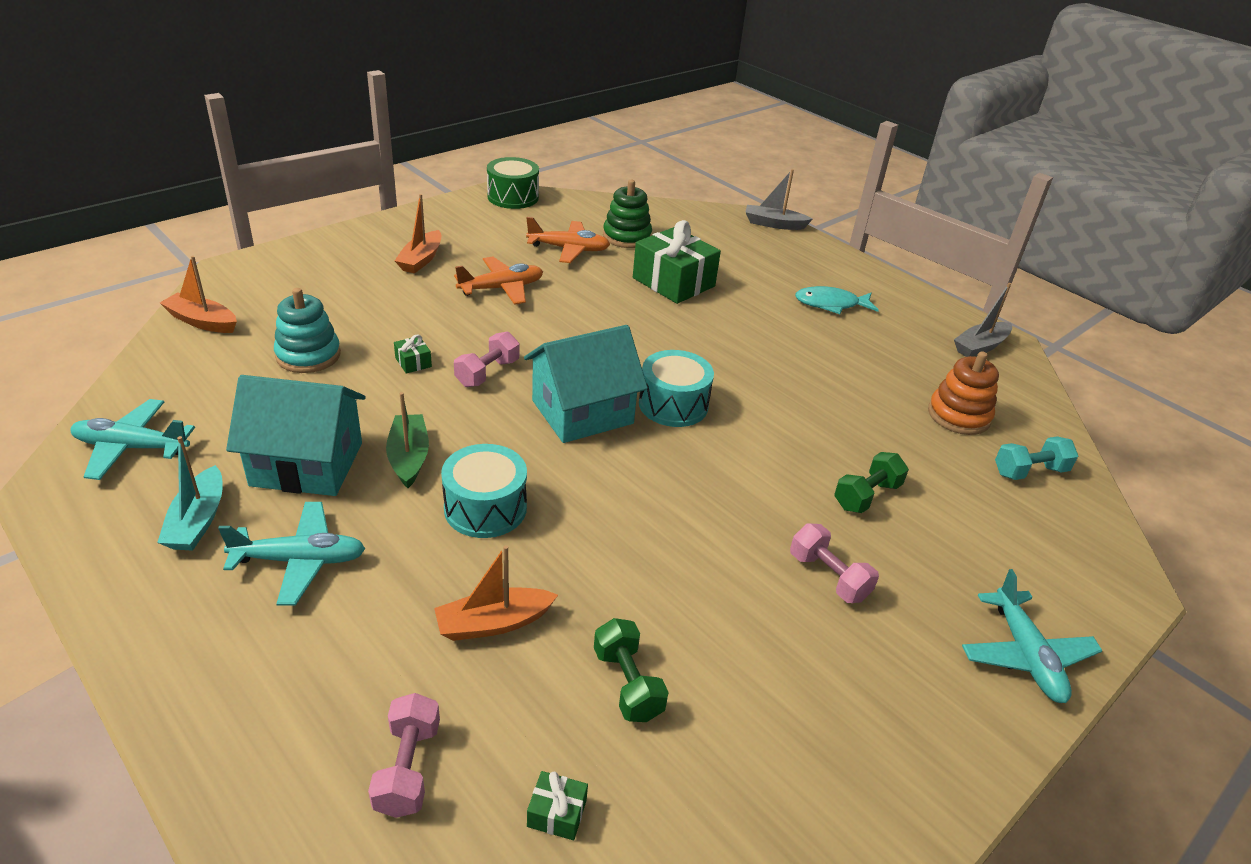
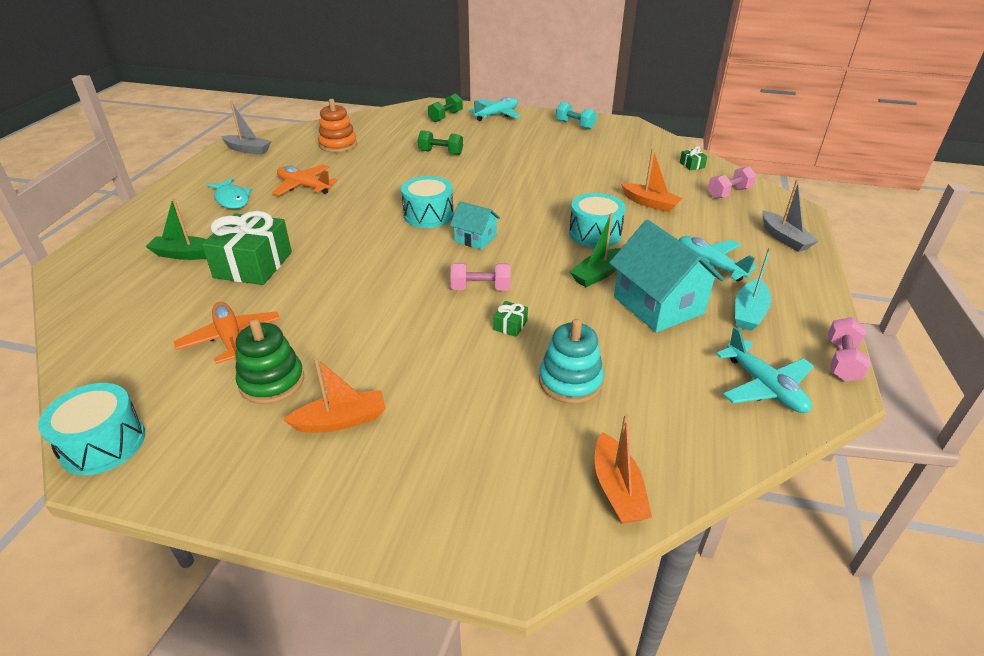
camera: 120 degrees left, 0 degrees up
(198, 521) = (749, 313): turquoise boat -> turquoise boat turned 150 degrees clockwise
(501, 288) = (350, 340): orange plane -> orange plane (304, 186)
(513, 197) = (103, 444): green drum -> turquoise drum
(582, 412) = (475, 239): turquoise house -> turquoise house, size x0.55
(627, 237) = (172, 318): green stacking toy -> green stacking toy (272, 382)
(627, 684) = (627, 170): green dumbbell -> green dumbbell (445, 117)
(727, 260) = (185, 254): none -> green boat
(774, 224) = (81, 254): grey boat -> grey boat (784, 238)
(828, 577) = (509, 150): pink dumbbell -> pink dumbbell (842, 361)
(1029, 471) = (371, 126): turquoise dumbbell -> turquoise dumbbell (575, 125)

